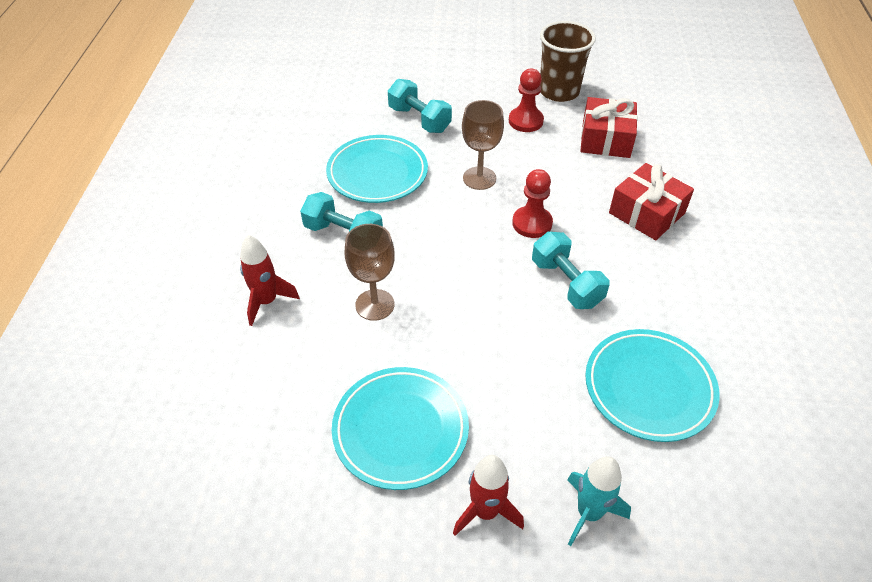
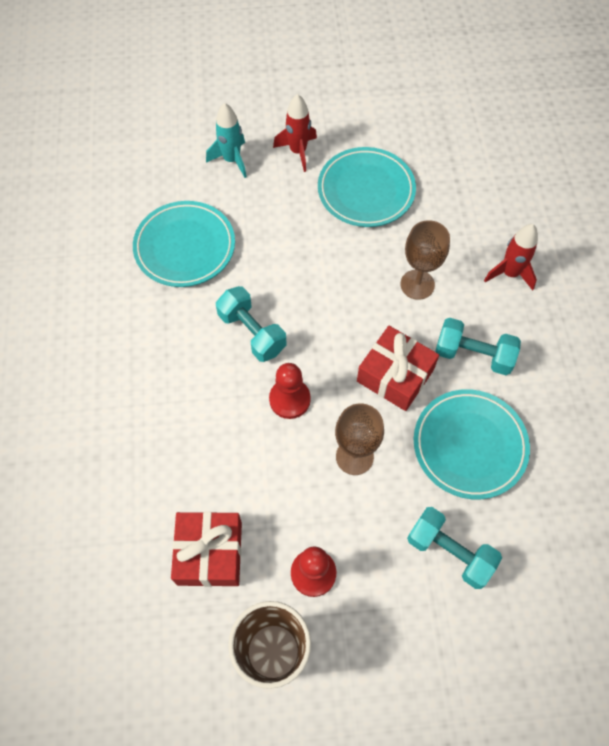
camera: 170 degrees right, 15 degrees up
(646, 213) = (169, 433): red gift -> red gift (395, 375)

